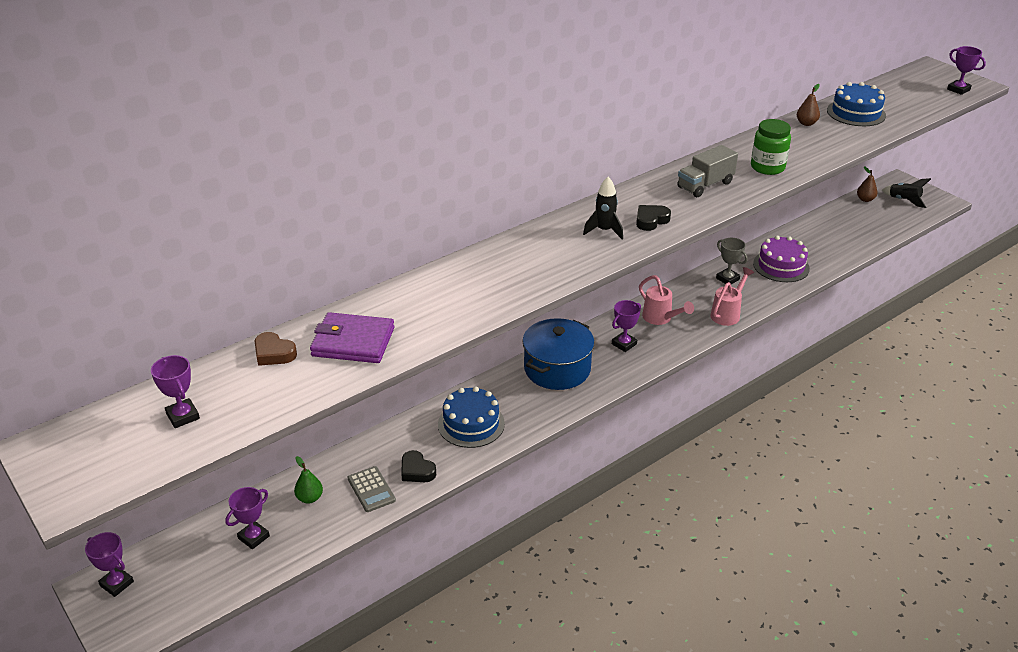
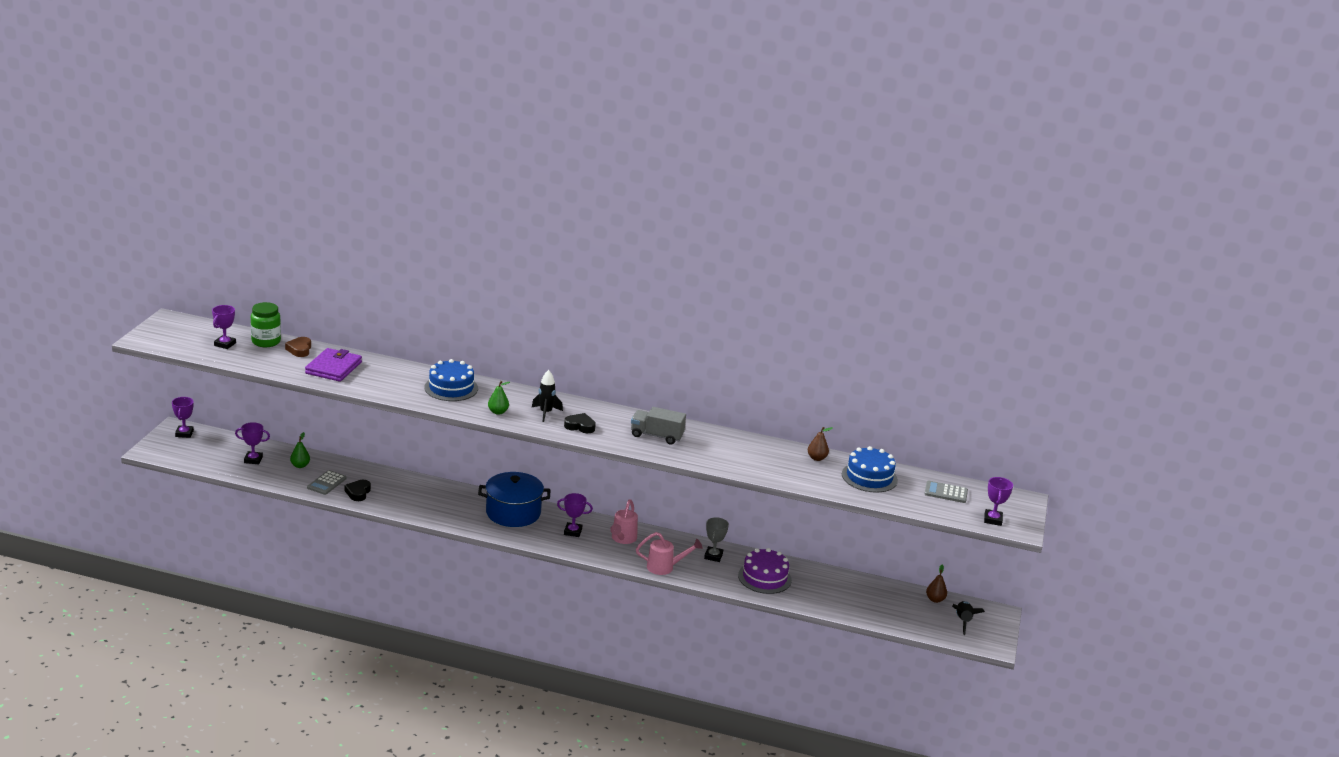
camera: 50 degrees right, 10 degrees down
(353, 342) = (333, 368): purple wallet -> purple wallet turned 45 degrees clockwise
(471, 424) = (421, 497): blue cake -> blue cake (451, 388)
(576, 260) = (498, 412): none -> green pear
(767, 167) = (717, 455): green jar -> green jar (266, 342)
(902, 91) = (946, 492): none -> grey calculator

